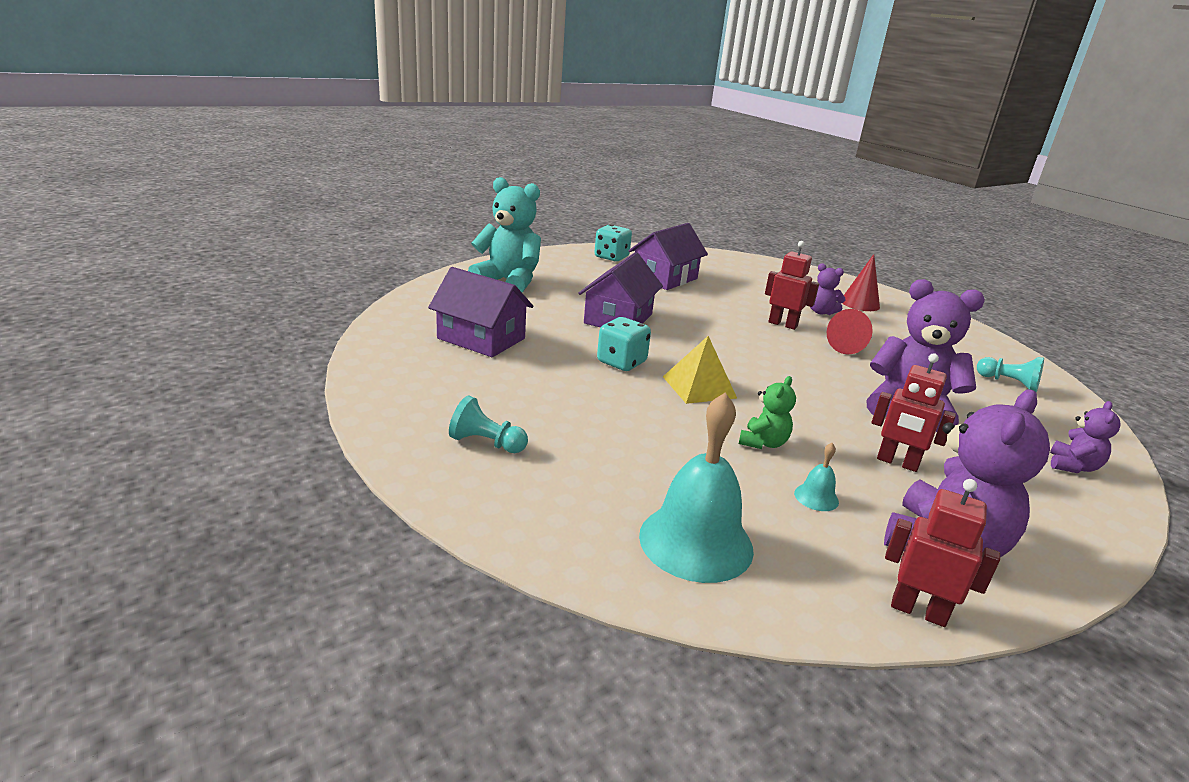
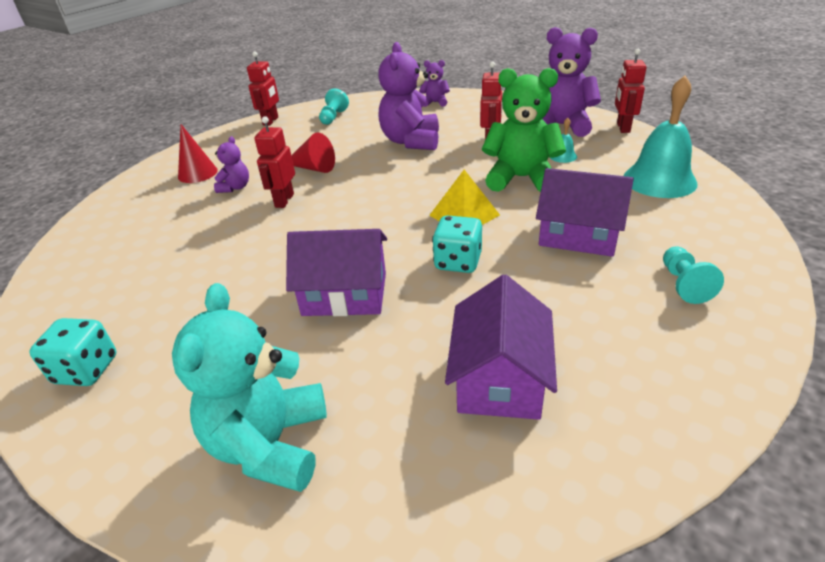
camera: 105 degrees left, 10 degrees up
(665, 278) = (172, 296): purple house -> purple house (579, 235)
(763, 443) = (521, 178): green teddy bear -> green teddy bear, size x1.99
(998, 349) = (271, 121): none -> red robot

